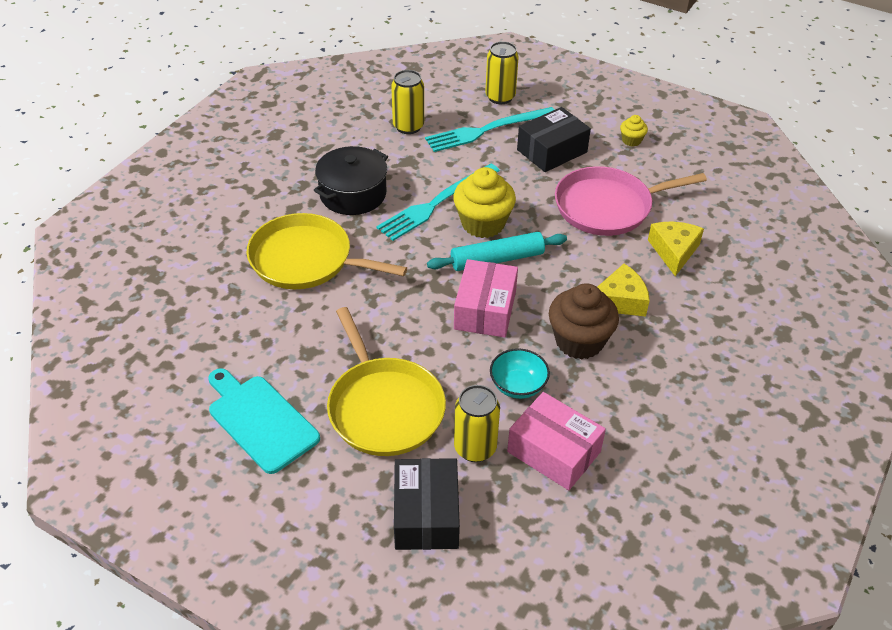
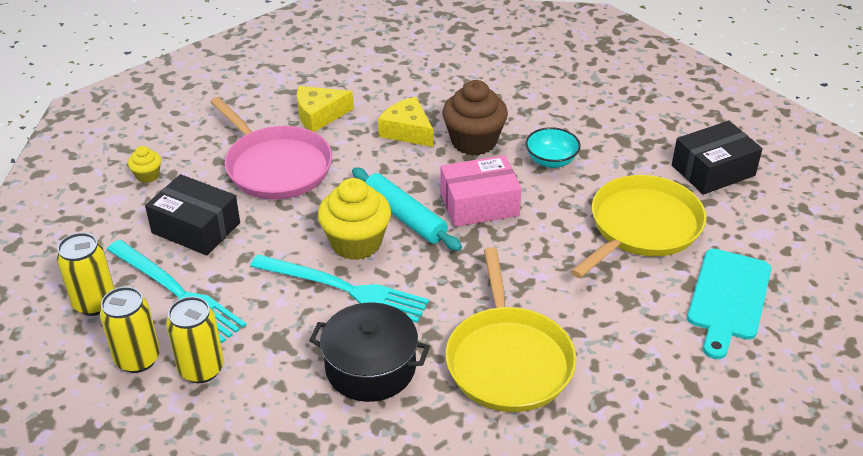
camera: 115 degrees left, 5 degrees down
(475, 448) = (632, 165): yellow can -> yellow can (138, 359)
(554, 451) = (598, 127): pink box -> none

